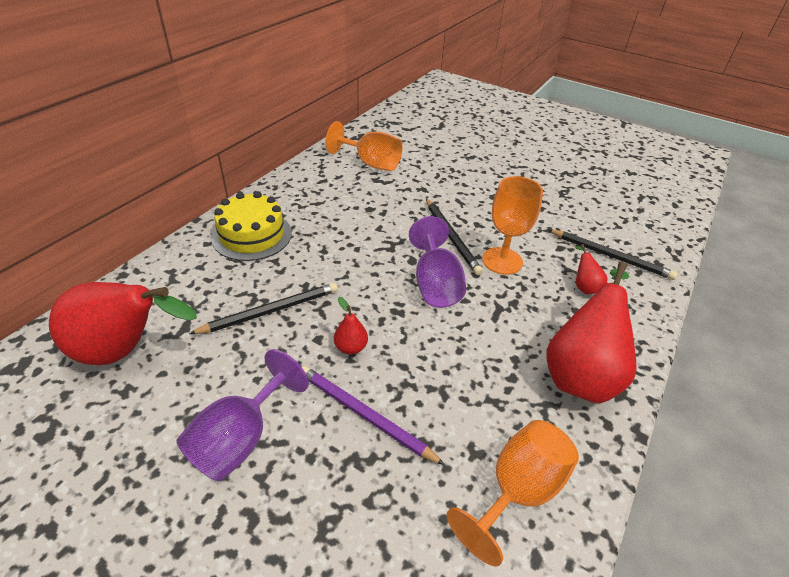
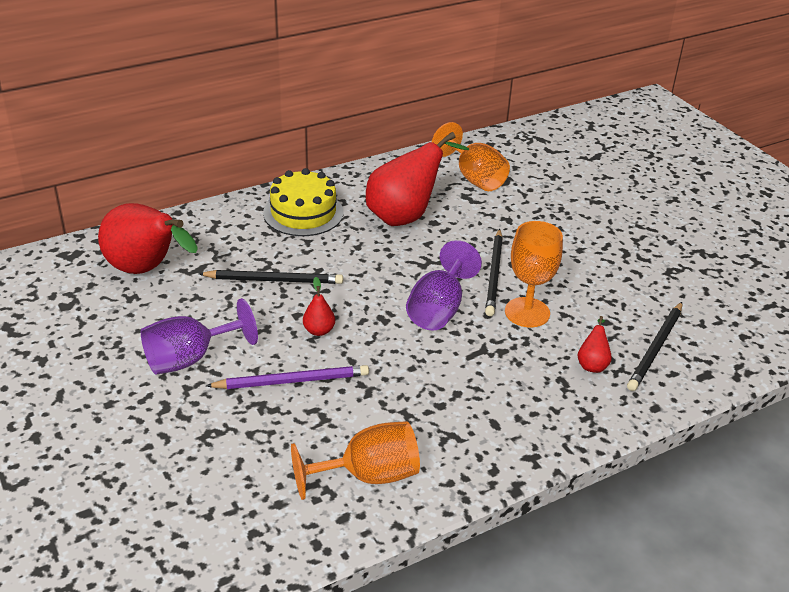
camera: 30 degrees right, 5 degrees down
(365, 415) = (291, 381): purple pencil -> purple pencil turned 105 degrees clockwise
(580, 374) = (508, 427): red pear -> red pear (405, 216)
(610, 256) = (656, 348): black pencil -> black pencil turned 60 degrees clockwise

